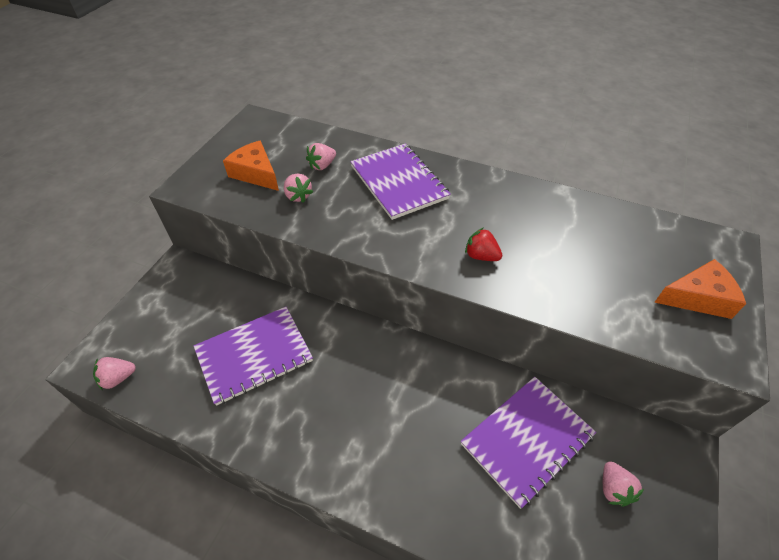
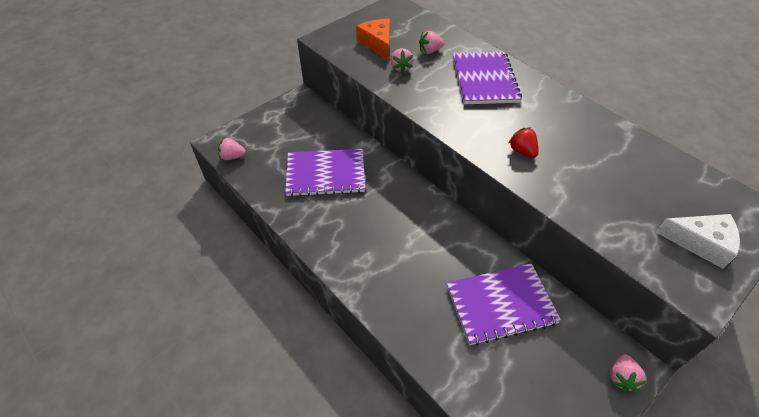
camera: 25 degrees right, 0 degrees up
(613, 489) = (554, 365): pink strawberry -> pink strawberry (621, 377)
(698, 298) = (700, 243): orange cheese -> white cheese

